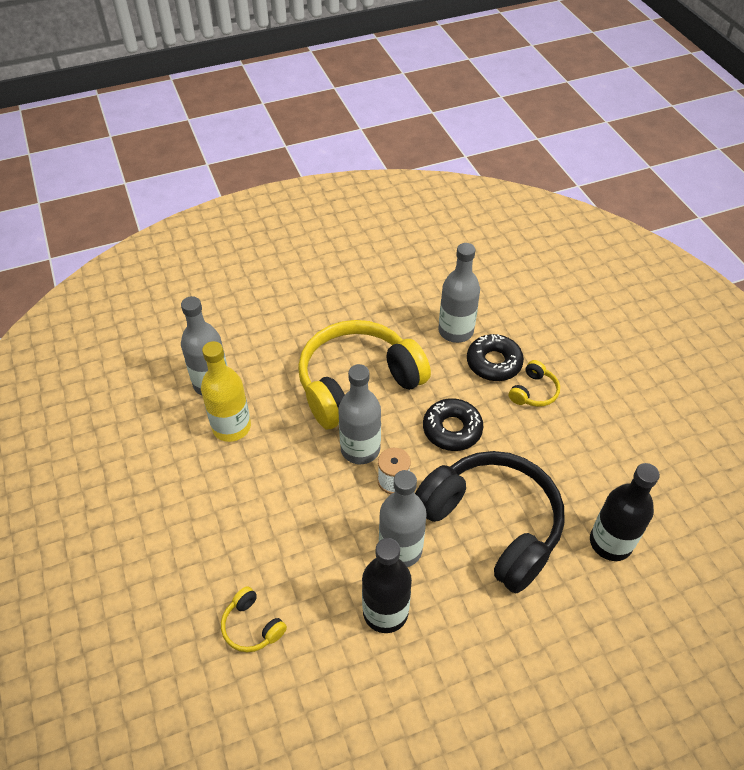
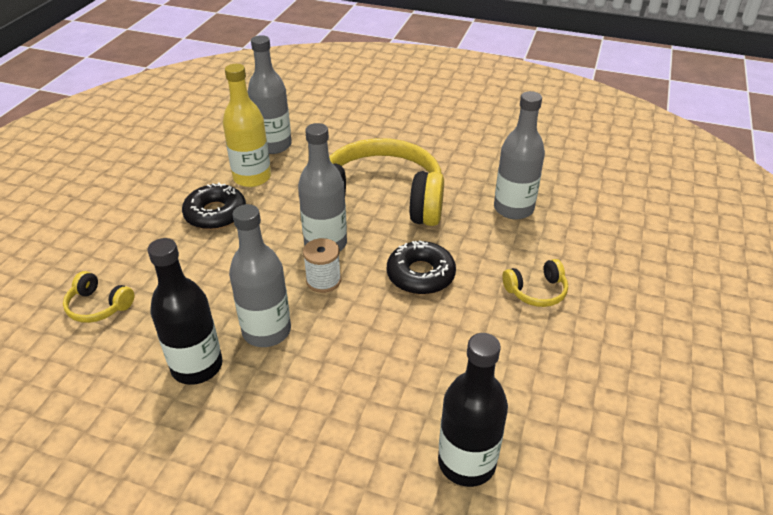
camera: 40 degrees right, 10 degrees down
(252, 626) = (98, 306): yellow headphones -> yellow headphones turned 60 degrees counterclockwise
(492, 524) = (367, 366): black headphones -> none
(494, 363) = (522, 249): black donut -> black donut (215, 214)

